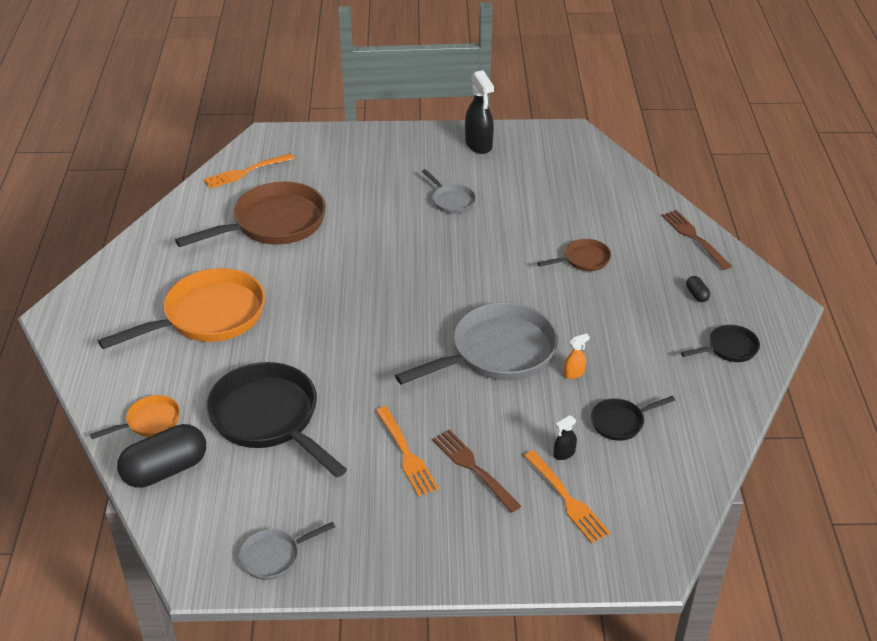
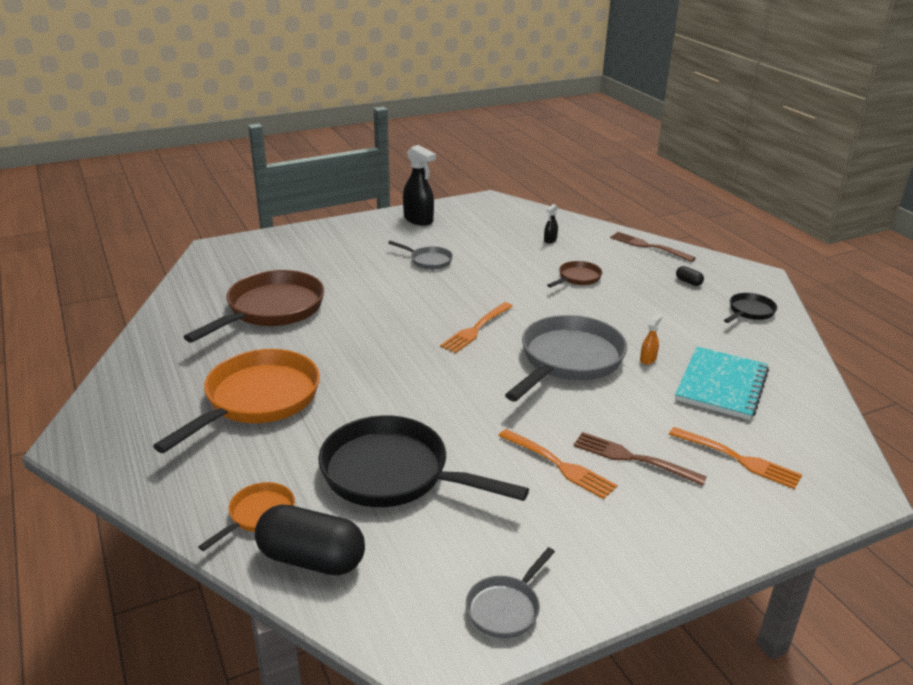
camera: 25 degrees left, 10 degrees down
(165, 470) = (311, 559): black capsule -> black capsule turned 75 degrees clockwise
(246, 172) = (213, 277): orange fork -> orange fork (476, 329)
(564, 453) = (700, 423): black spray bottle -> black spray bottle (550, 240)
(620, 422) = (721, 385): black pan -> turquoise notebook

